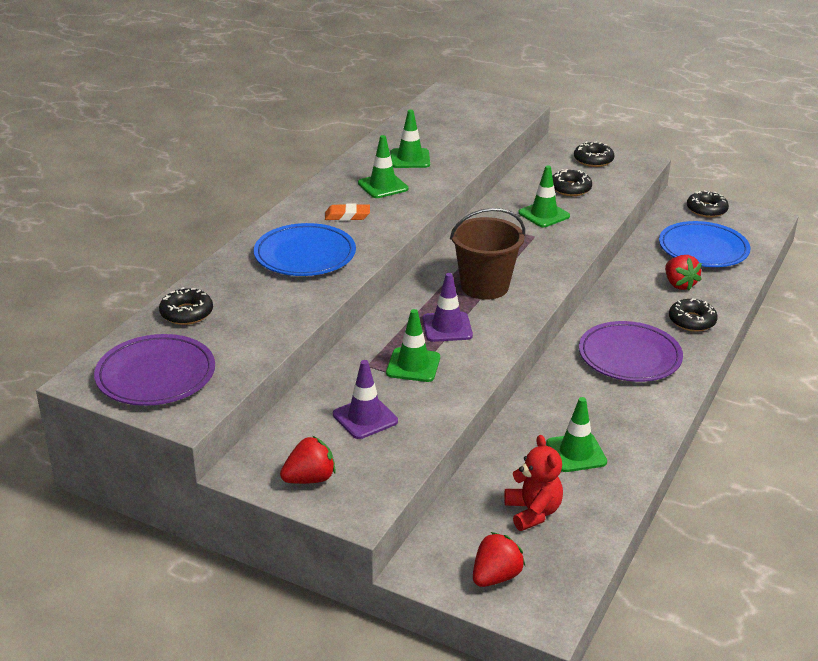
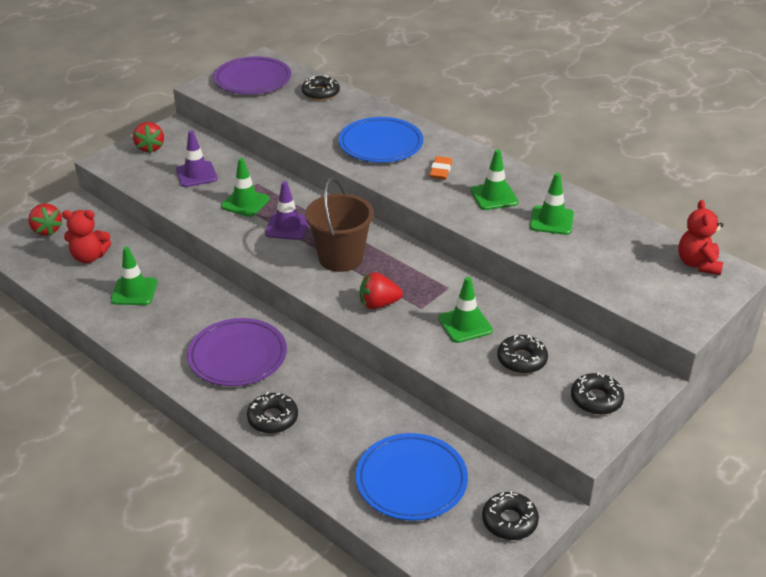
camera: 105 degrees right, 5 degrees up
(440, 104) = (698, 264): none -> red teddy bear
(679, 284) = (343, 432): red strawberry -> red strawberry (378, 304)

